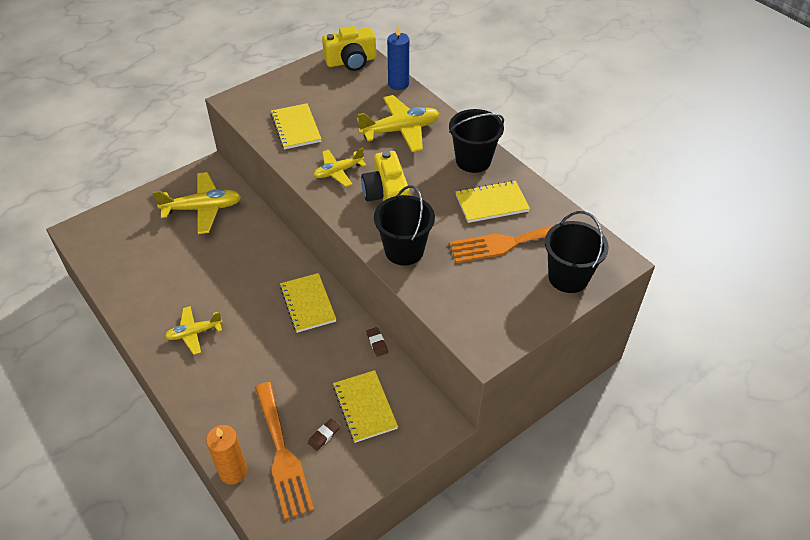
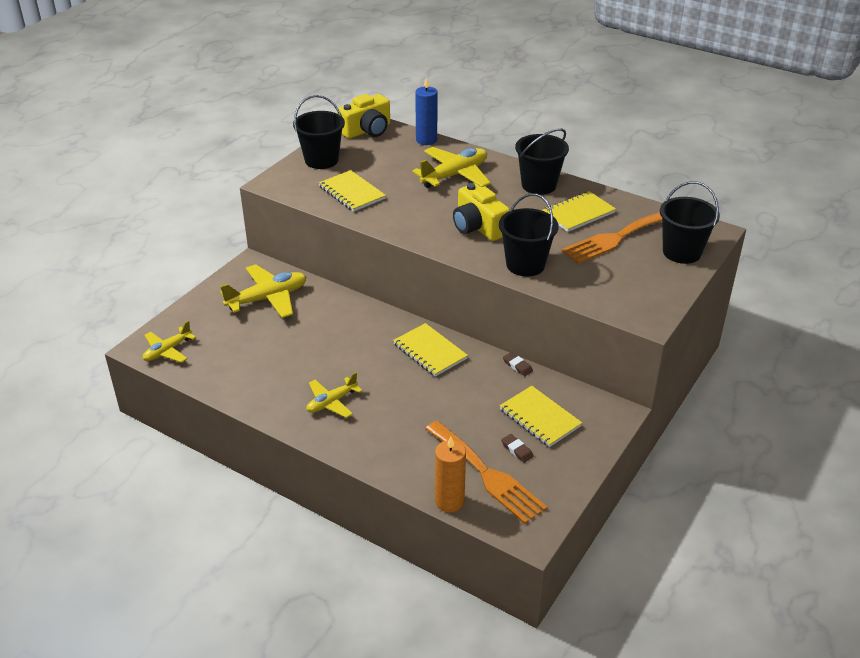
camera: 20 degrees left, 10 degrees down
(291, 85) = (321, 160): none -> black bucket
(324, 436) = (517, 450): brown eraser -> brown eraser turned 60 degrees counterclockwise
(338, 172) = (419, 218): yellow plane -> yellow plane (167, 351)

